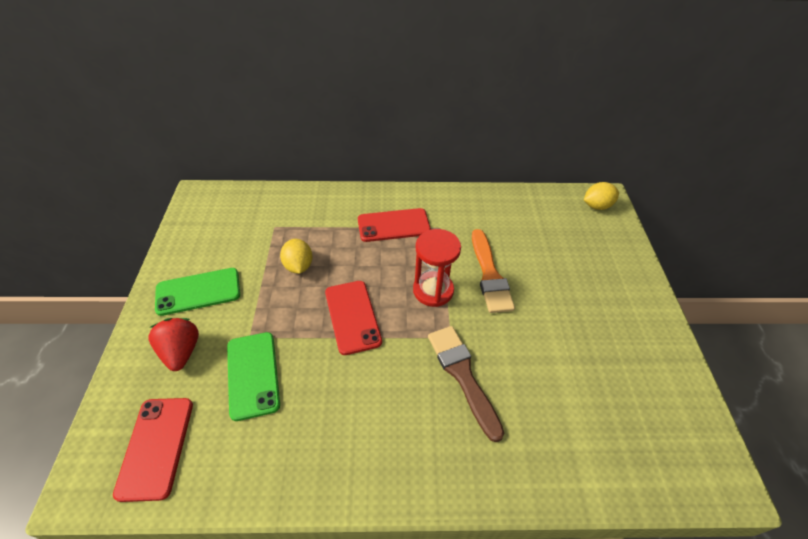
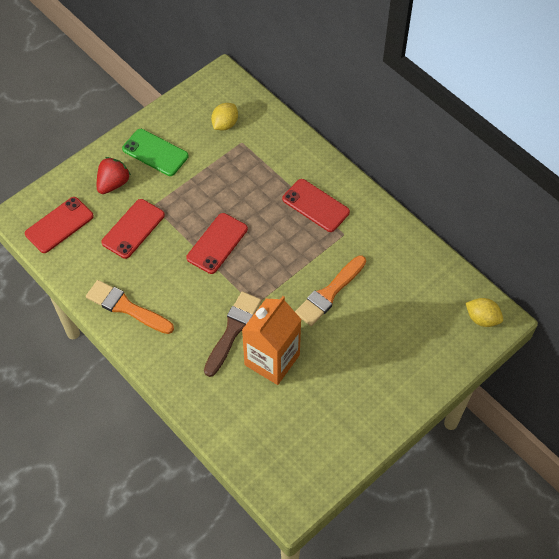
camera: 50 degrees right, 10 degrees up
(253, 374) = (133, 229): green phone -> red phone
(298, 266) = (225, 183): yellow lemon -> yellow lemon (225, 124)
(337, 459) = (126, 307): none -> orange brush
(433, 290) = (281, 270): red hourglass -> none
(525, 367) = (272, 360): none -> orange carton

